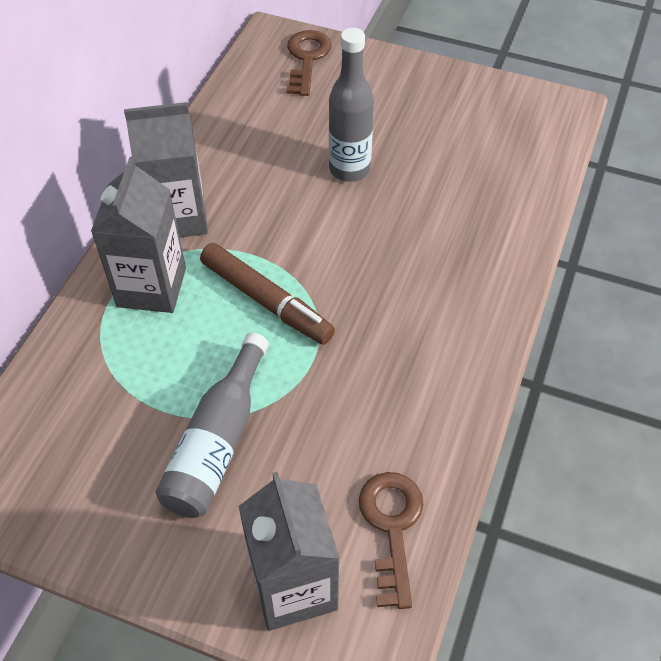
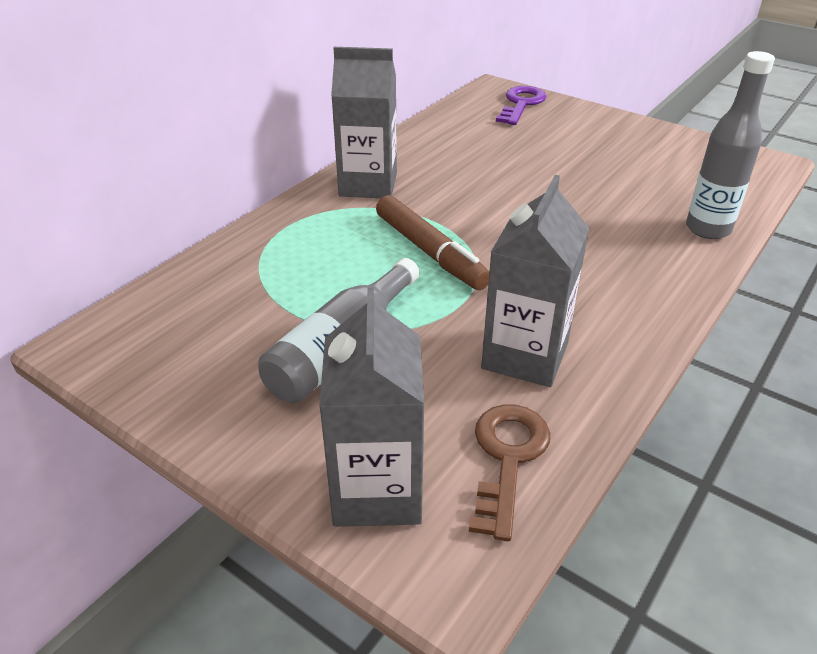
camera: 15 degrees right, 15 degrees down
(151, 287) = (324, 226): grey carton -> grey carton (525, 356)
(307, 59) = (521, 104): brown key -> purple key
(349, 169) = (540, 175): grey bottle -> grey bottle (708, 229)

